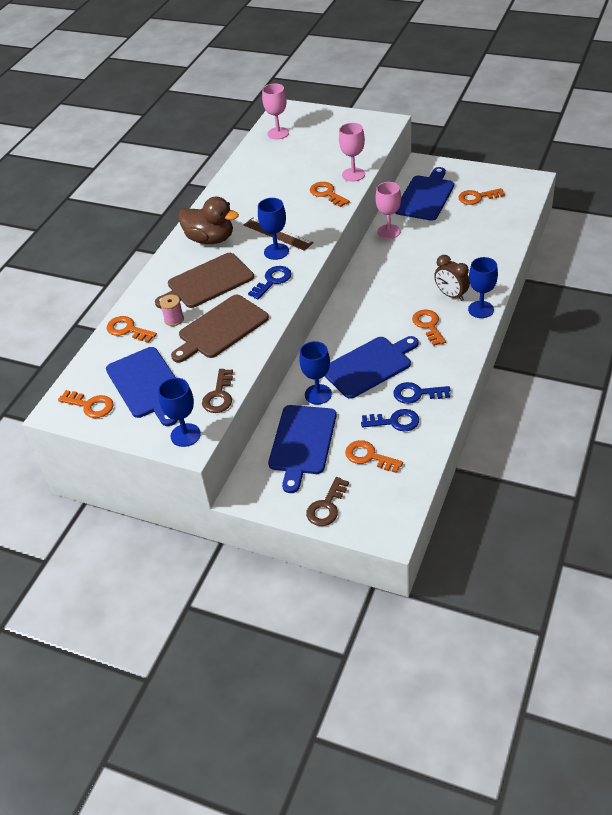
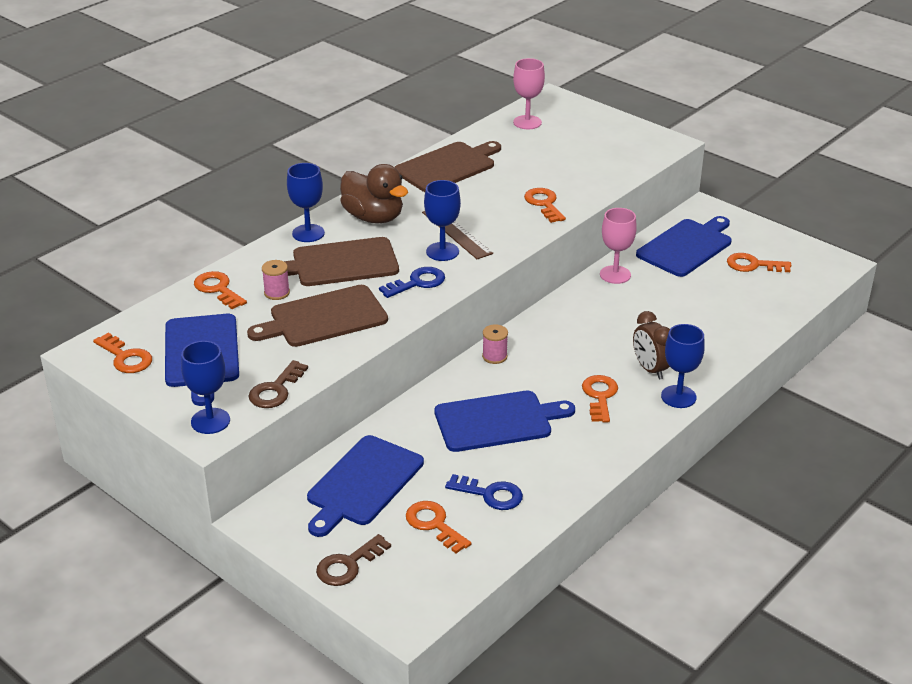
camera: 15 degrees right, 10 degrees down
(241, 184) = (447, 166): none -> brown cutting board
(318, 394) = (415, 435): blue goblet -> blue goblet (308, 233)
(340, 318) = (494, 356): none -> pink spool
(353, 174) = (590, 191): pink goblet -> none
(417, 394) = (537, 471): blue key -> none

